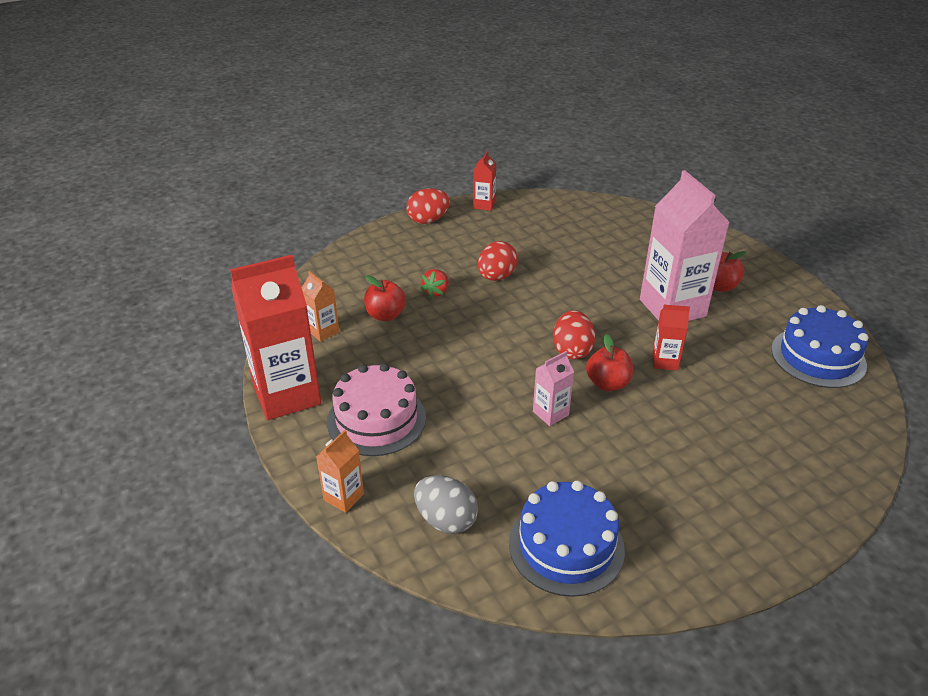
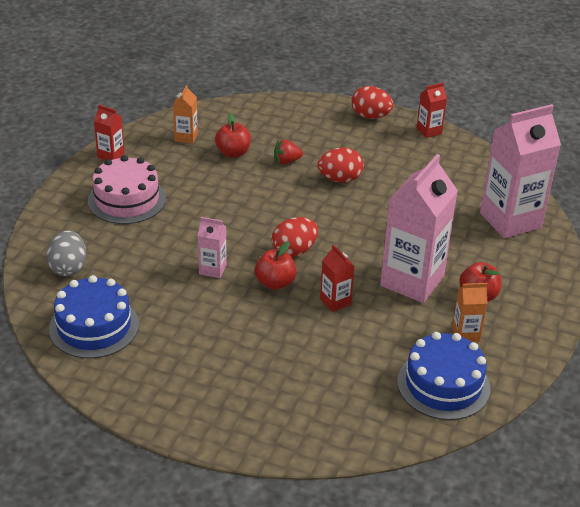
camera: 50 degrees right, 0 degrees up
(287, 395) = (111, 155): red carton -> red carton, size x0.46
(343, 497) = (49, 220): orange carton -> orange carton (465, 334)
(639, 227) = (510, 220): none -> pink carton

